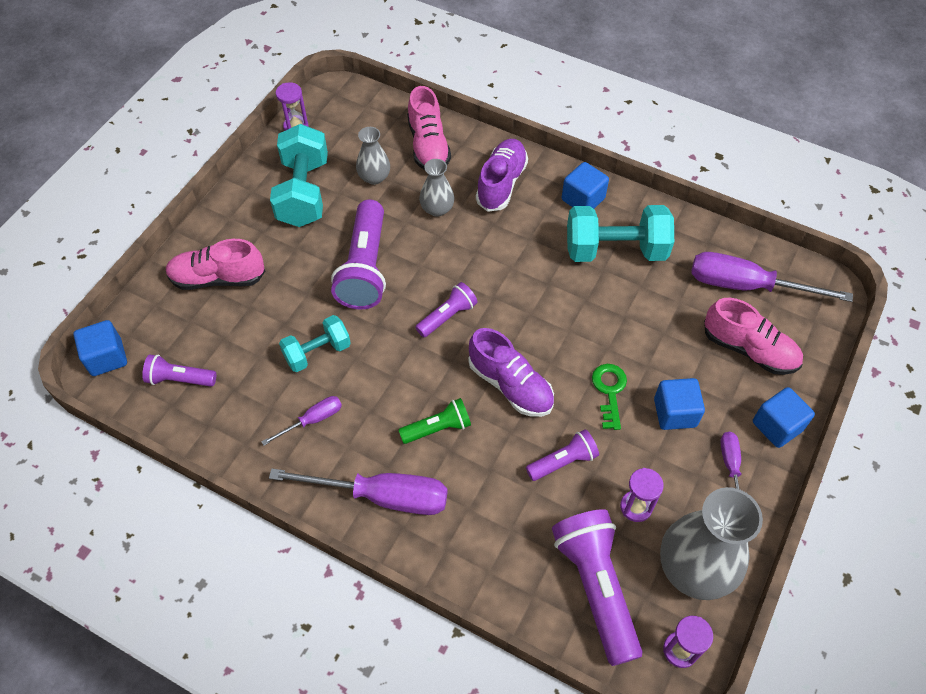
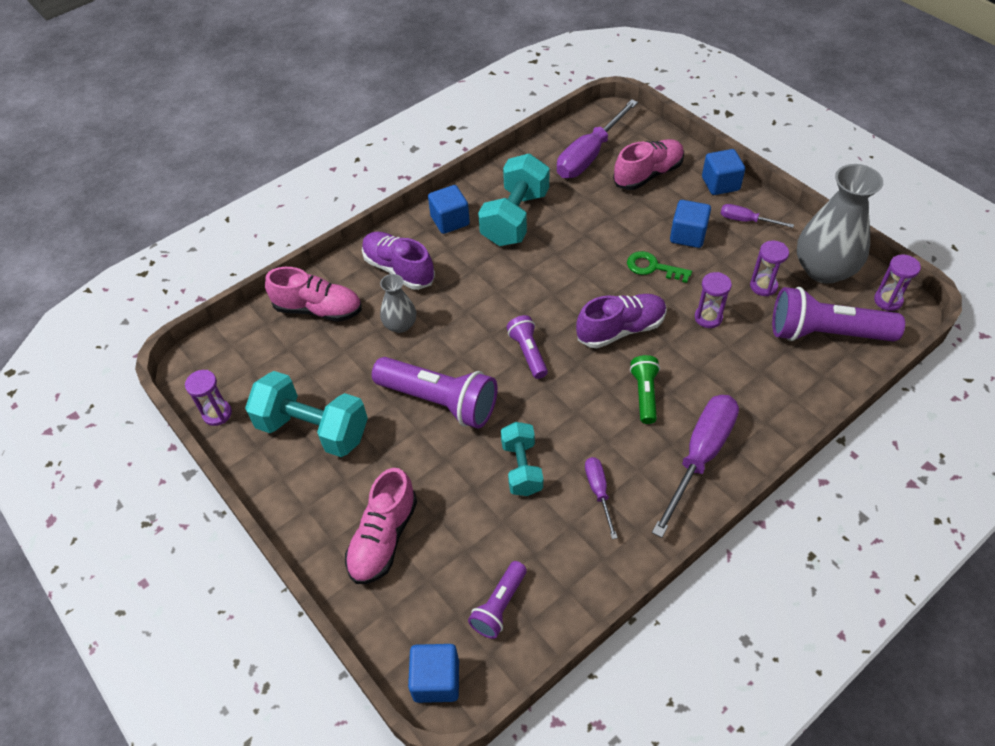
camera: 65 degrees left, 5 degrees down
(374, 177) = (330, 363): grey vase -> none
(563, 461) = (708, 318): purple flashlight -> purple hourglass

